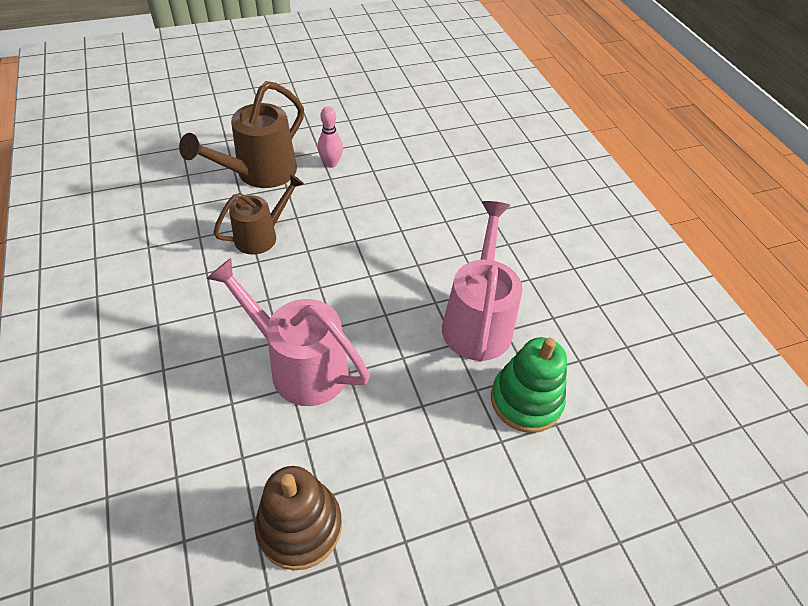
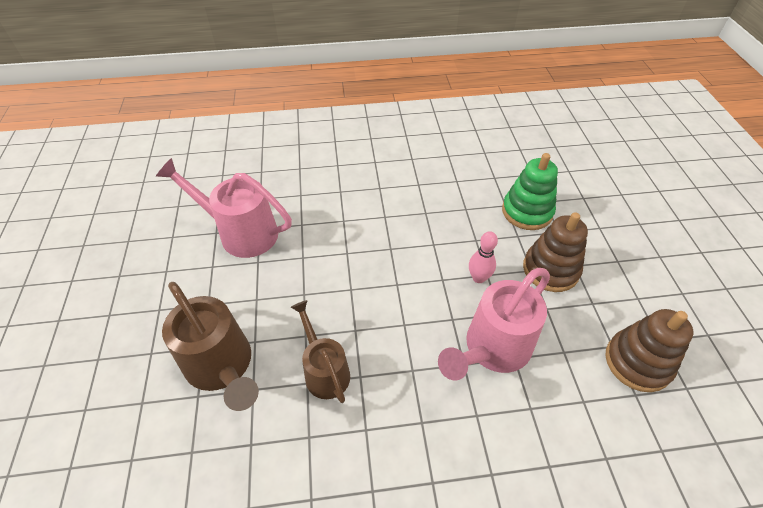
camera: 75 degrees left, 0 degrees up
(331, 163) = (233, 296): pink bowling pin -> pink bowling pin (478, 278)
(428, 428) = (550, 269): none -> brown stacking toy
(478, 320) = (454, 222): pink watering can -> pink watering can (240, 232)

